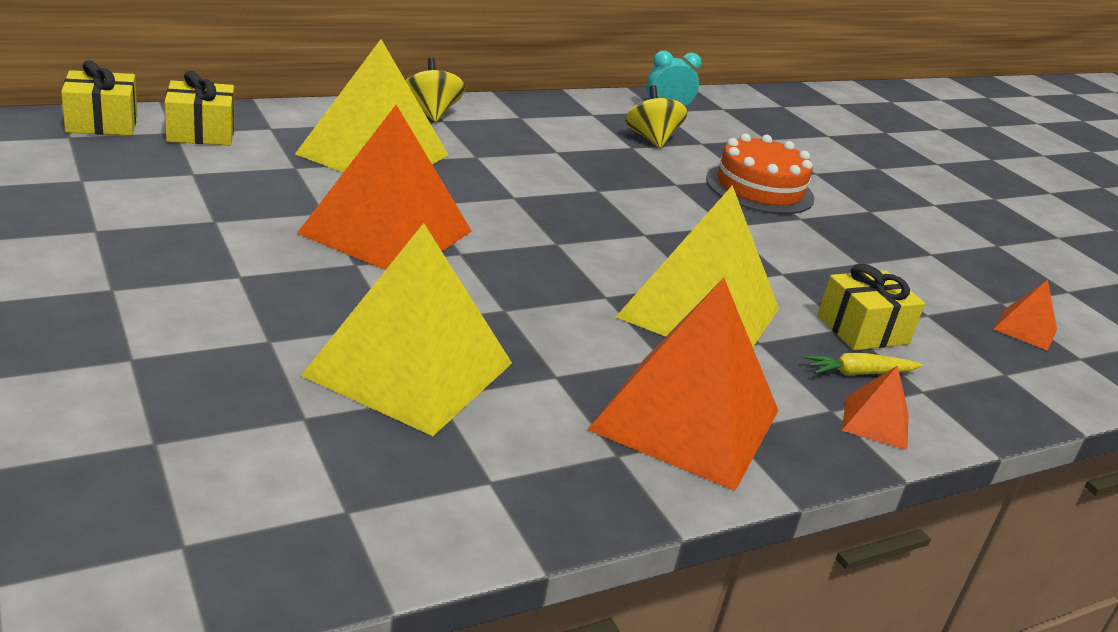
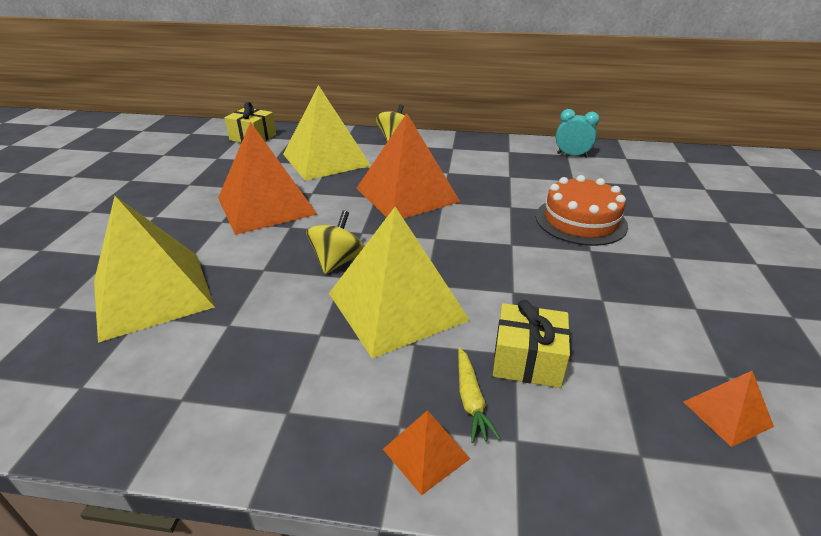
camera: 40 degrees right, 5 degrees up
(102, 123) = (215, 128): yellow gift -> none
(651, 139) = (532, 173): yellow spinning top -> yellow spinning top (337, 261)
(685, 419) = (267, 389): orange pyramid -> orange pyramid (407, 195)
(859, 373) = (471, 400): yellow carrot -> yellow carrot turned 120 degrees counterclockwise

